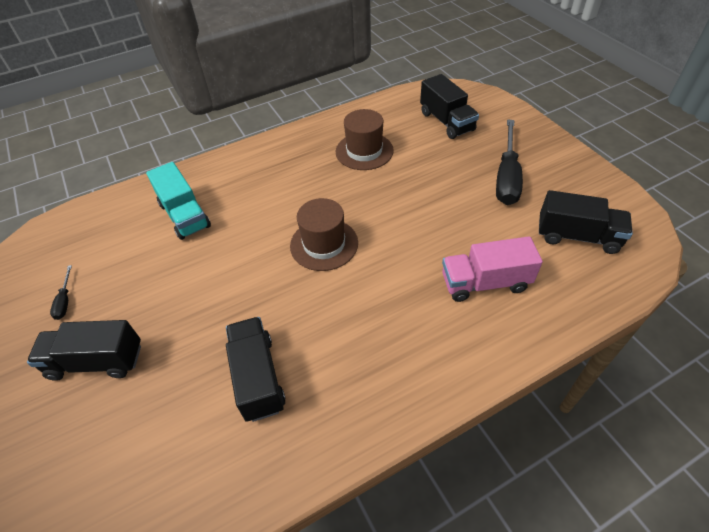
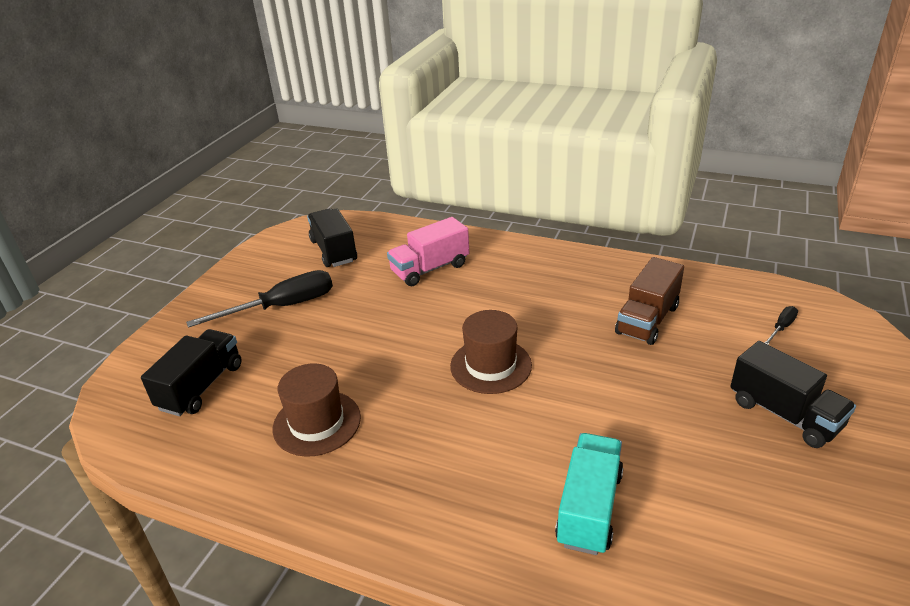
camera: 130 degrees left, 15 degrees down
(65, 301) = (804, 502): black screwdriver -> black screwdriver (781, 327)
(258, 377) = (647, 320): black truck -> brown truck
(485, 283) = (430, 269): pink truck -> pink truck turned 105 degrees clockwise

